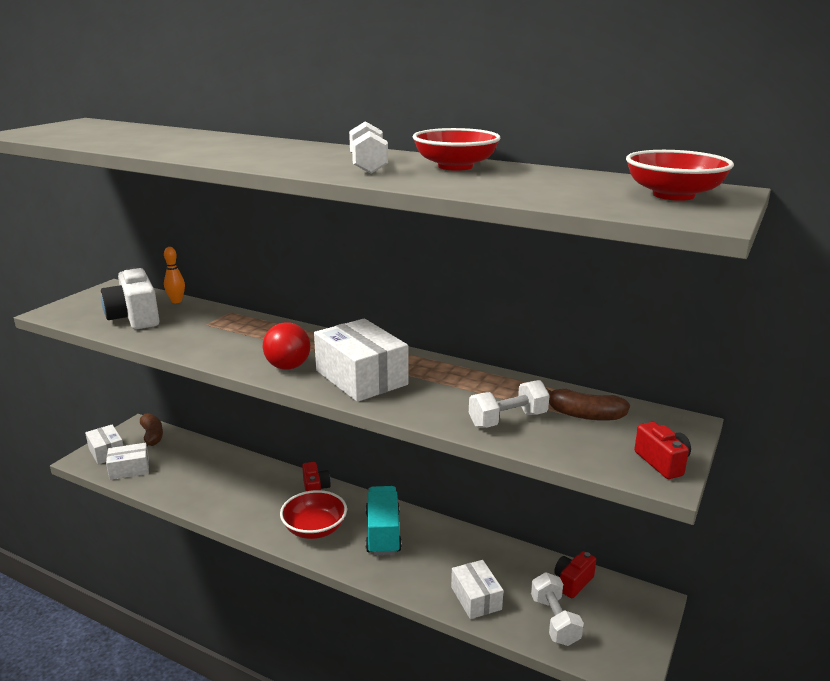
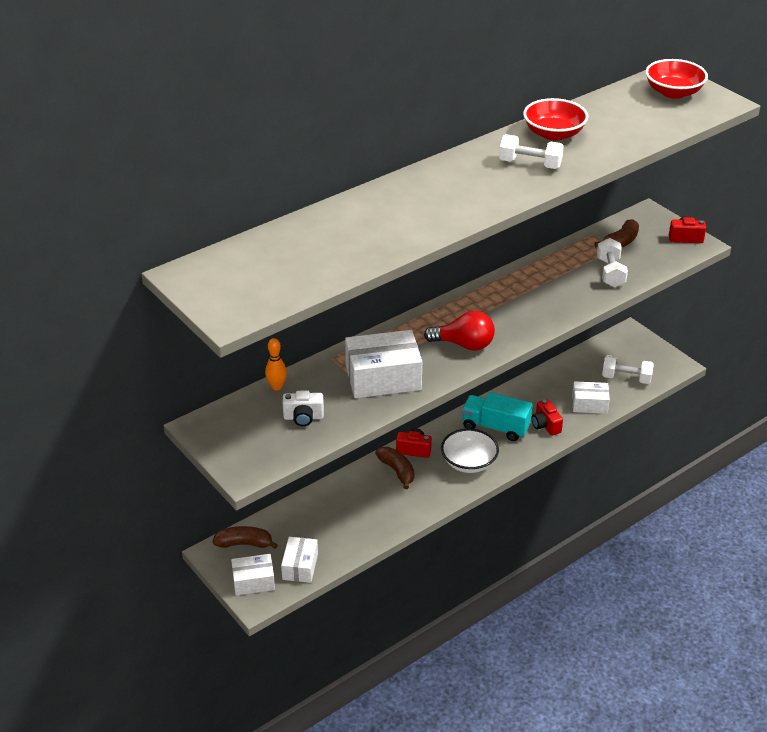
camera: 65 degrees left, 15 degrees up
(134, 318) = (303, 417): white camera -> white camera, size x0.57
(279, 487) = (397, 471): none -> brown banana
(314, 529) = (469, 462): red bowl -> white bowl
(361, 378) = (514, 315): white box -> white box (383, 378)
(572, 582) = (596, 357): red camera -> red camera (545, 425)

